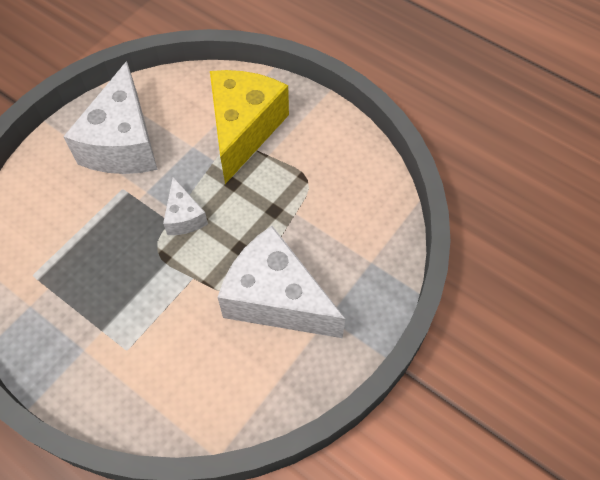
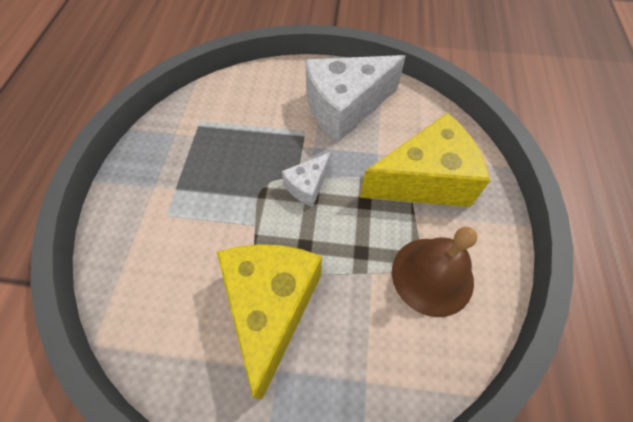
camera: 60 degrees right, 0 degrees up
(276, 298) = (271, 307): white cheese -> yellow cheese
(324, 174) = (432, 275): none -> brown bell

